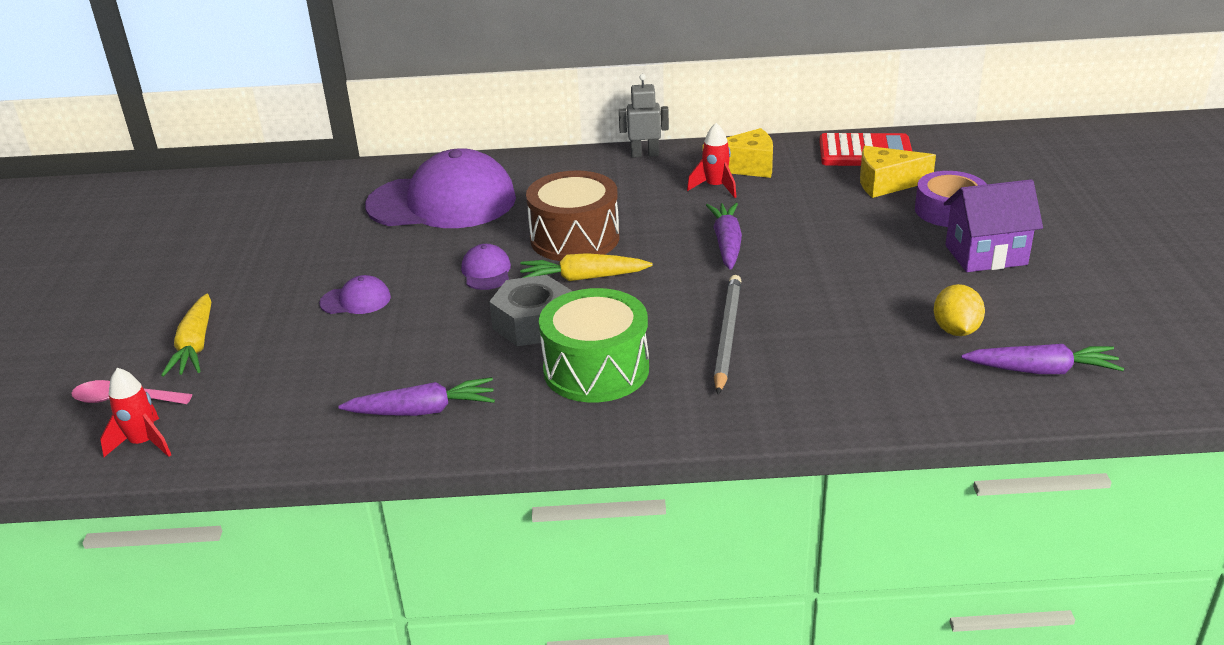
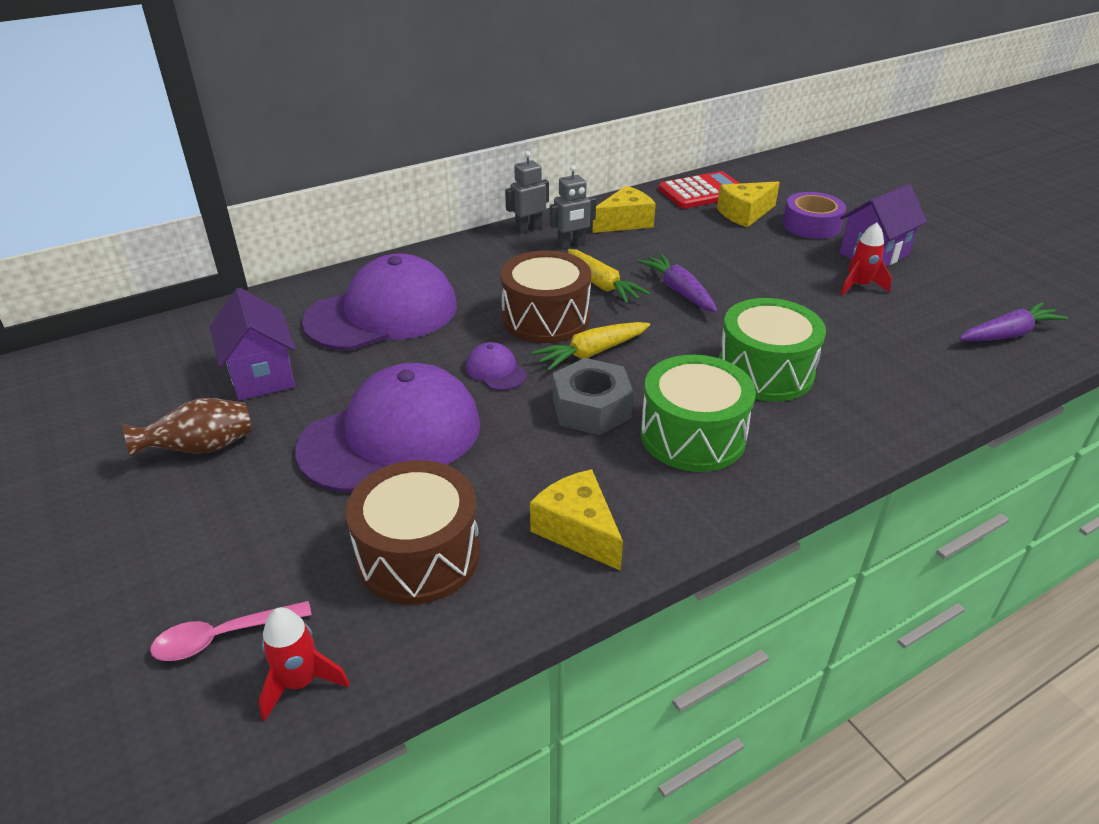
camera: 30 degrees left, 5 degrees up
(195, 346) = (254, 542): yellow carrot -> yellow carrot (602, 285)
(219, 272) = (201, 449): none -> brown vase
(292, 390) = (418, 555): none -> brown drum
(306, 229) = (262, 376): none -> purple house
(356, 300) = (391, 436): purple cap -> purple cap, size x2.43
(423, 411) = (578, 530): purple carrot -> yellow cheese
(669, 178) = (571, 245): none -> grey robot
(715, 187) = (618, 245): red rocket -> red rocket (859, 286)
(727, 335) = (765, 371): grey pencil -> green drum
(956, 330) = (920, 319): yellow lemon -> none

